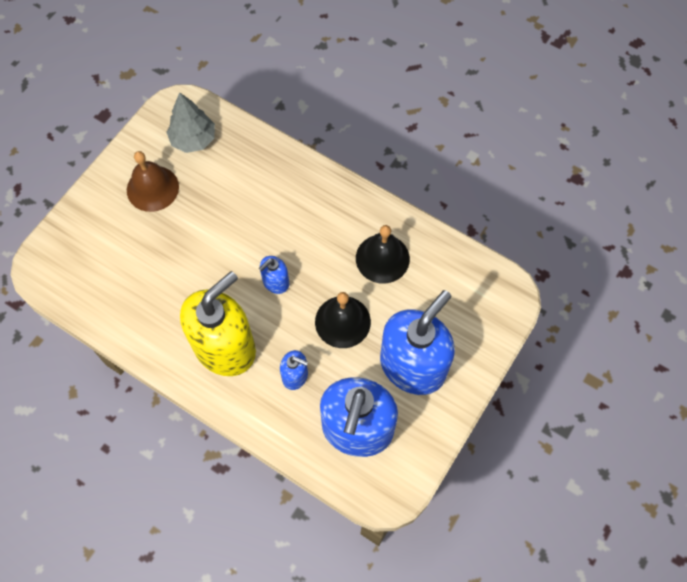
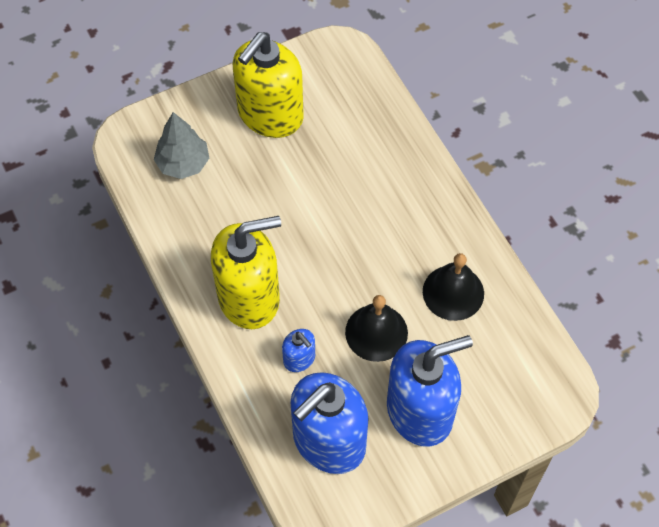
camera: 30 degrees right, 5 degrees down
(152, 188) = (270, 115): brown bell -> yellow soap dispenser
(193, 139) = (336, 87): grey tree -> grey tree (183, 163)
(275, 282) = (333, 261): blue soap dispenser -> none

